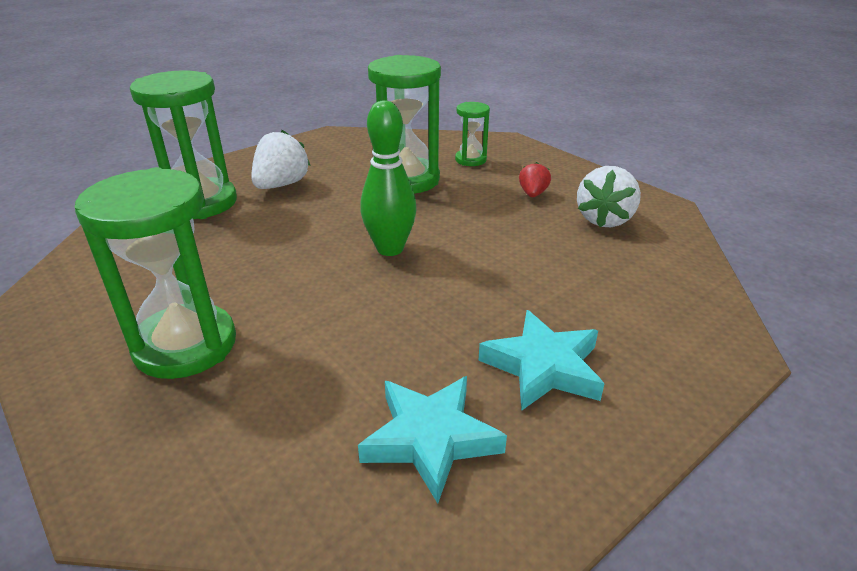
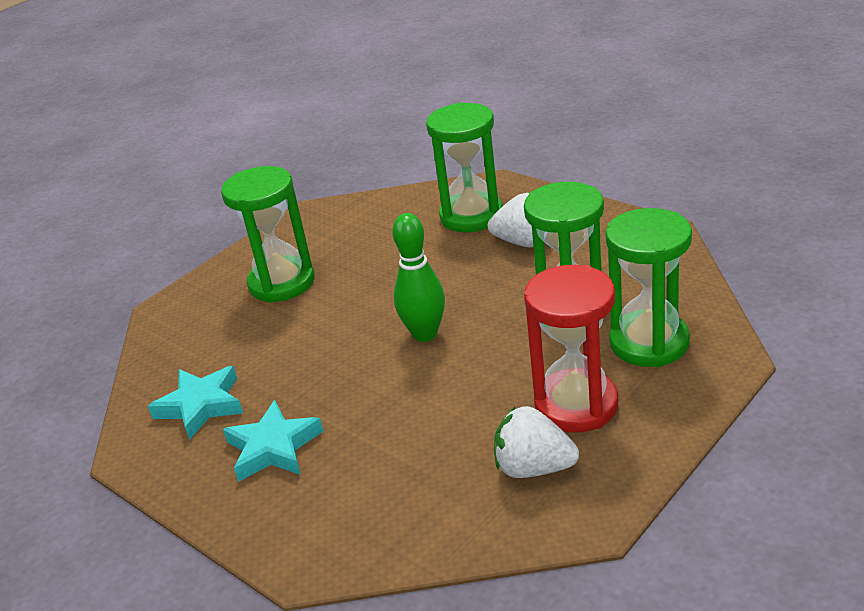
camera: 85 degrees right, 0 degrees up
(470, 160) = (649, 343): green hourglass -> green hourglass, size x1.96
(533, 194) = (576, 405): red strawberry -> red hourglass

